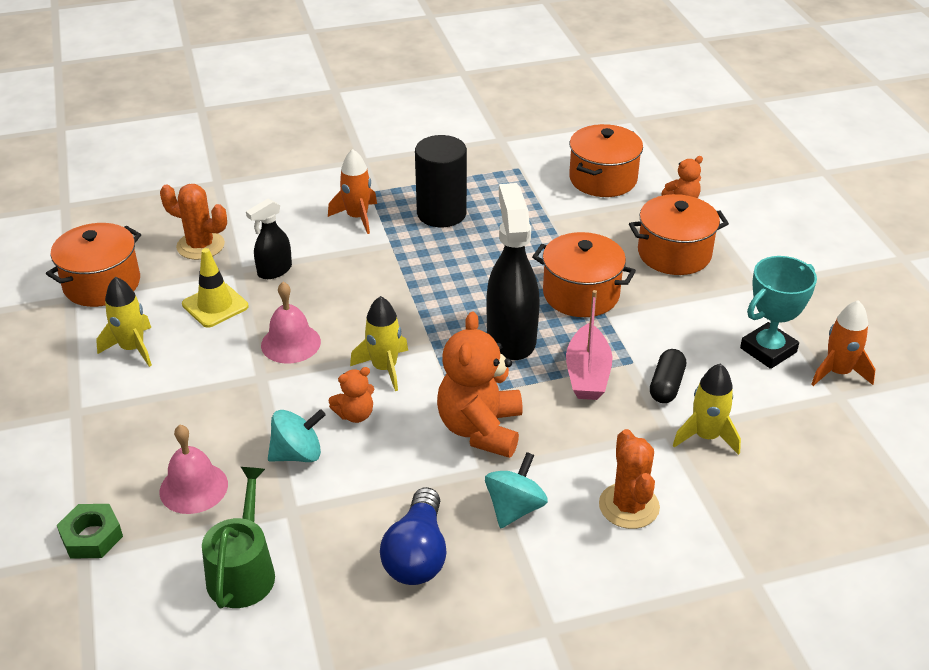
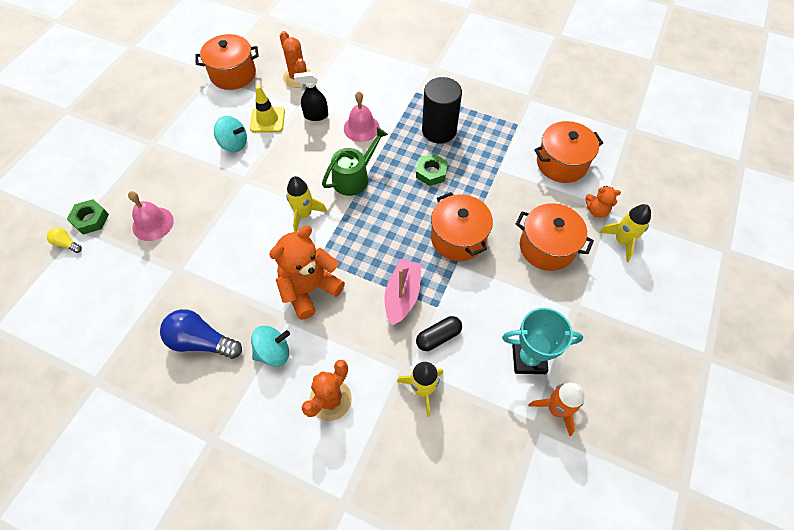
camera: 40 degrees right, 20 degrees up
(90, 581) = (67, 244): none -> yellow light bulb
(132, 348) = (208, 122): yellow rocket -> yellow rocket (621, 241)
(243, 571) = (125, 288): green watering can -> green watering can (354, 177)
(290, 343) = (277, 167): pink bell -> pink bell (361, 128)
(297, 454) = (213, 238): turquoise spinning top -> turquoise spinning top (234, 144)
(355, 414) = (261, 234): orange teddy bear -> none
(357, 217) = (391, 106): orange rocket -> none
(417, 554) = (202, 341): blue light bulb -> blue light bulb turned 60 degrees clockwise
(480, 254) = (431, 172): none -> green nut
(511, 337) = (387, 241): black spray bottle -> none
(587, 374) = (402, 295): pink boat -> pink boat turned 150 degrees clockwise

